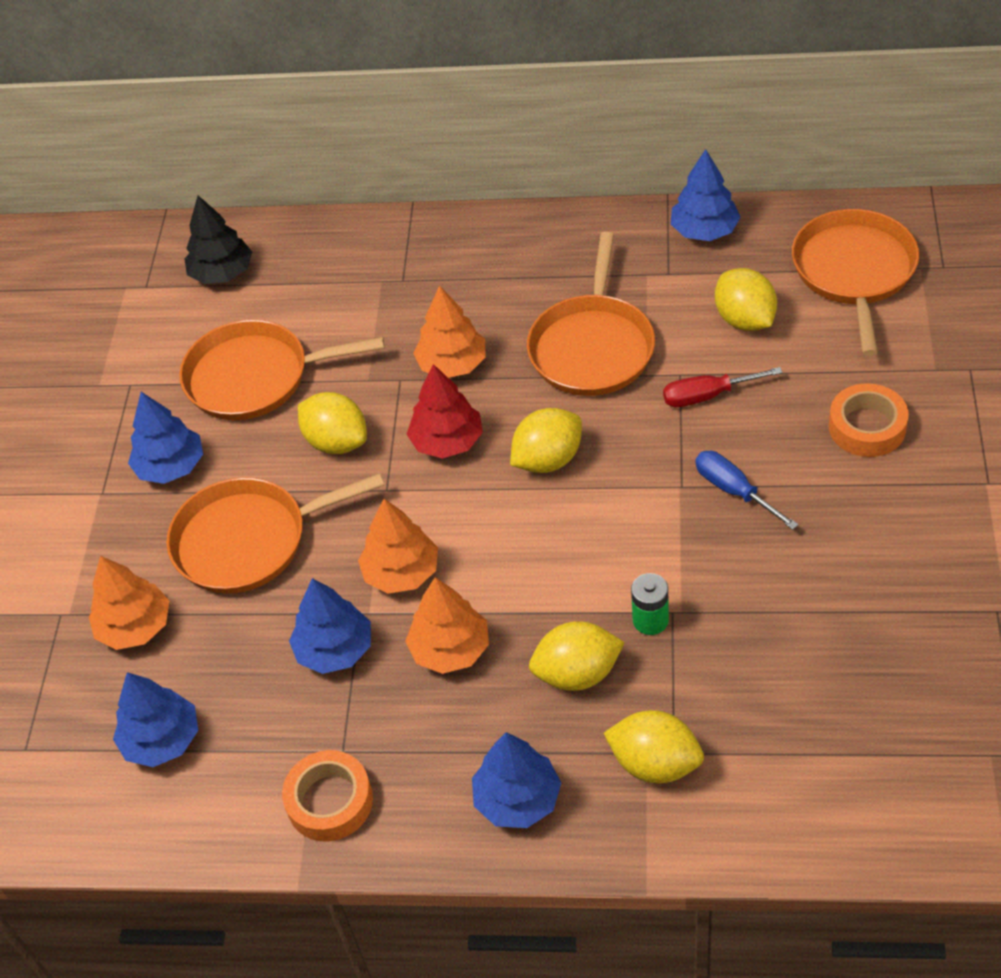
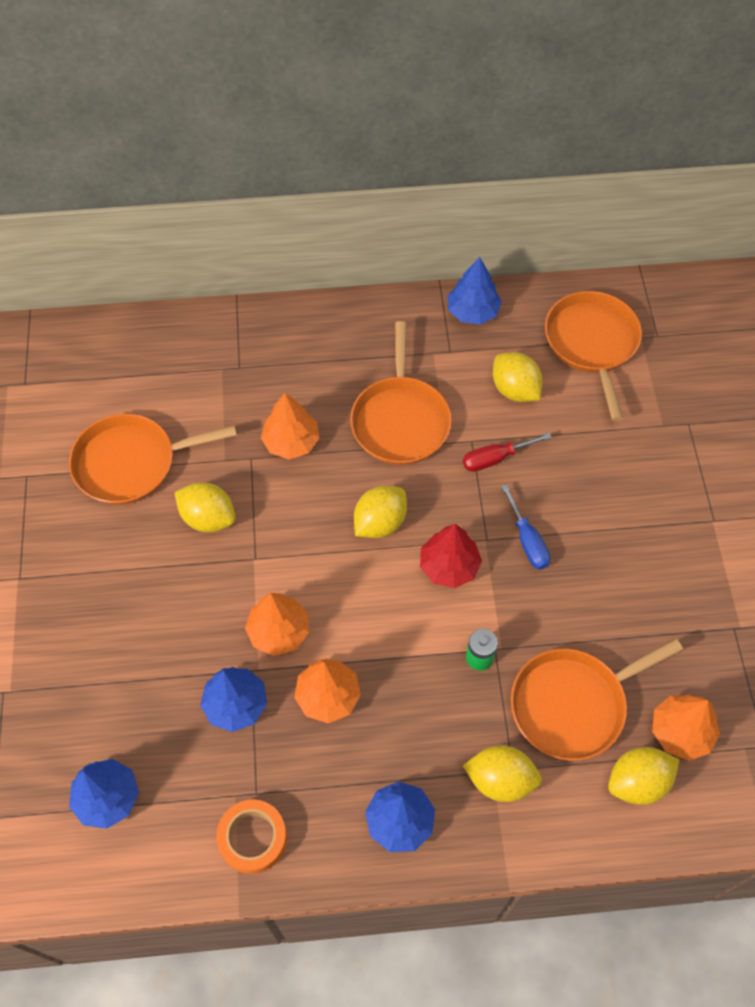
camera: 15 degrees left, 10 degrees up
(135, 627) = (68, 698): orange tree -> orange tree (680, 732)
(171, 466) = (74, 549): blue tree -> none
(222, 273) = (88, 368): black tree -> none
(248, 541) = (149, 613): orange pan -> orange pan (572, 704)
(447, 441) = (297, 512): red tree -> red tree (449, 566)
(577, 673) = (430, 708): yellow lemon -> yellow lemon (637, 782)
(734, 491) = (527, 540): blue screwdriver -> blue screwdriver turned 150 degrees counterclockwise
(867, 427) = (619, 478): orange tape -> none

